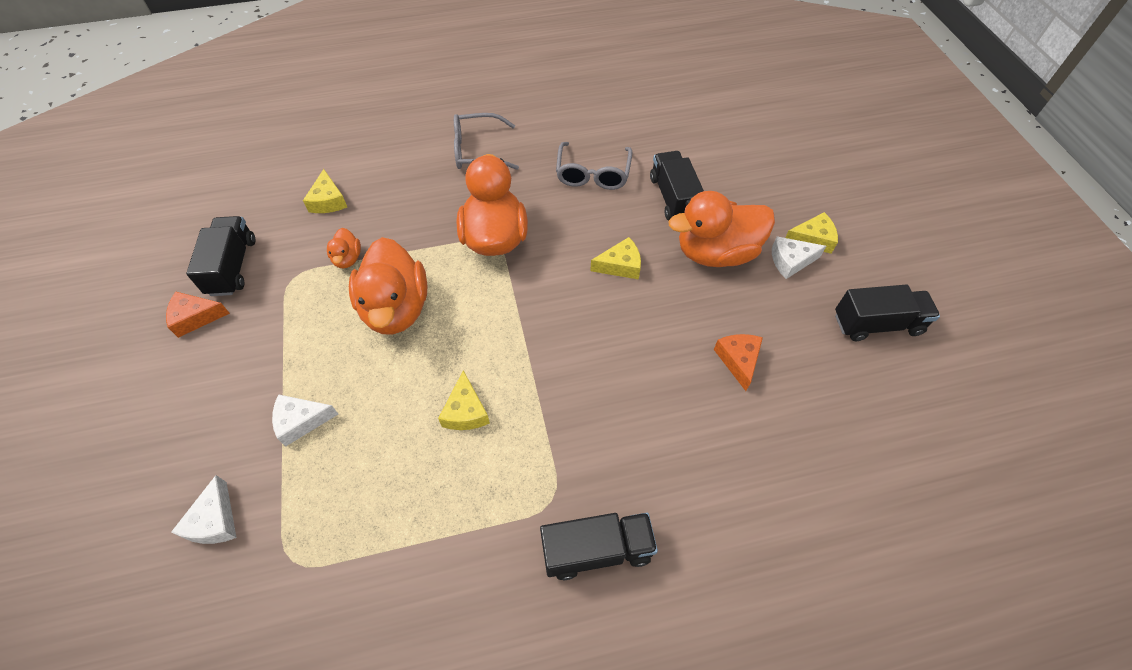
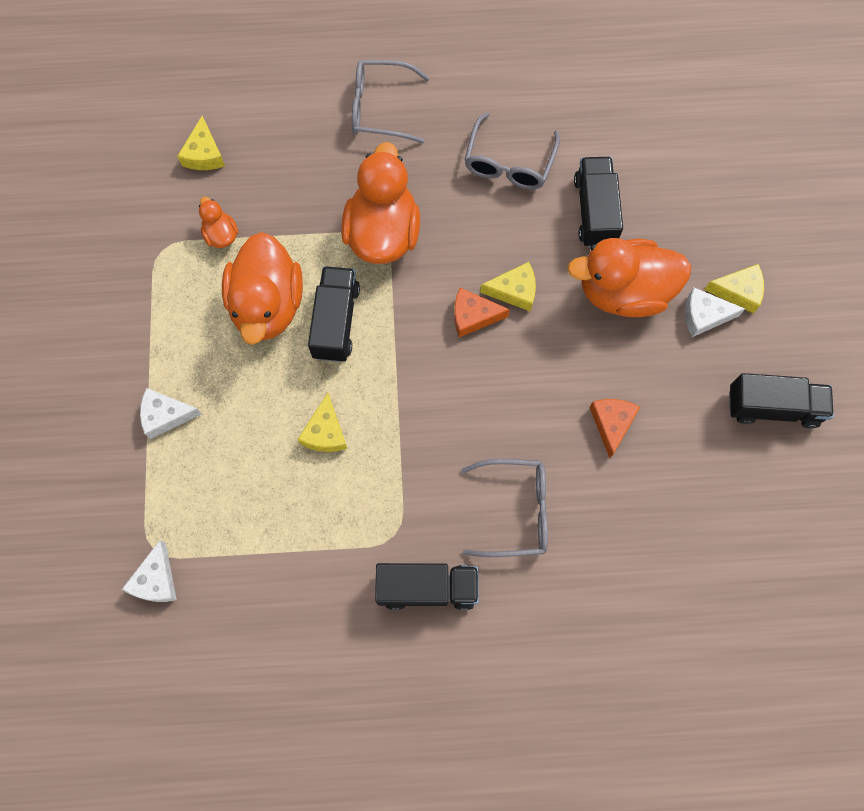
camera: 10 degrees right, 15 degrees up
(195, 317) = (63, 282): orange cheese -> orange cheese (473, 316)
(214, 521) = (85, 500): white cheese -> white cheese (156, 580)
(232, 267) = (99, 225): black truck -> black truck (336, 322)
(347, 259) = (221, 235): orange duck -> orange duck turned 150 degrees clockwise
(668, 455) = (515, 511): none -> grey glasses

